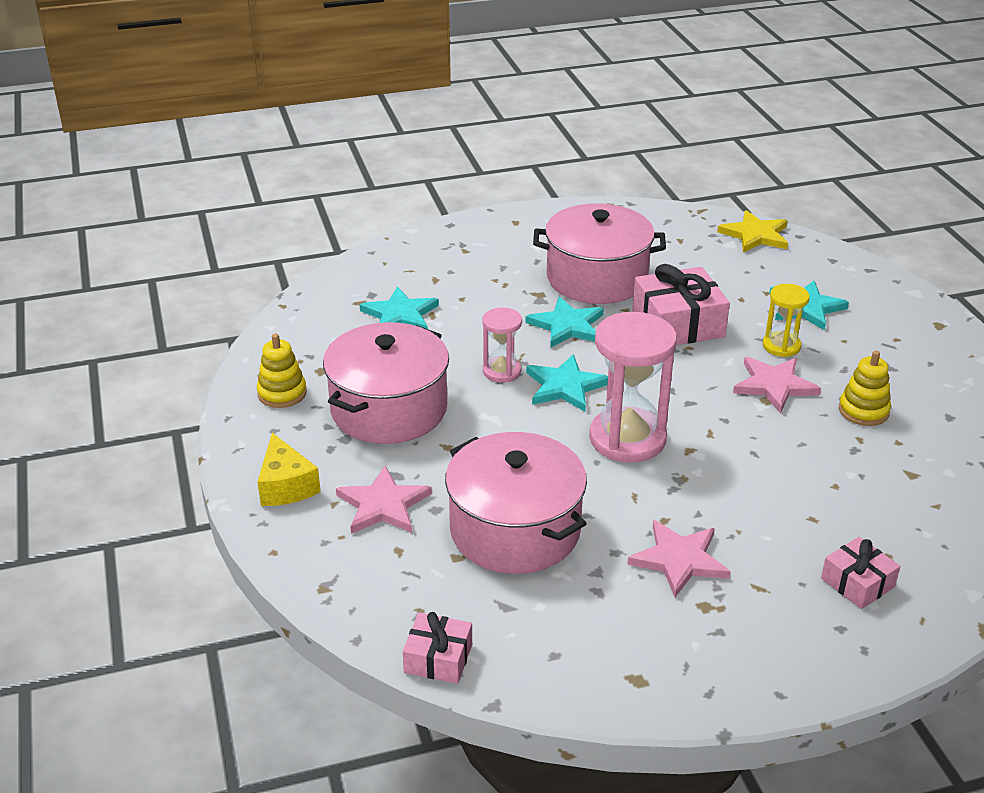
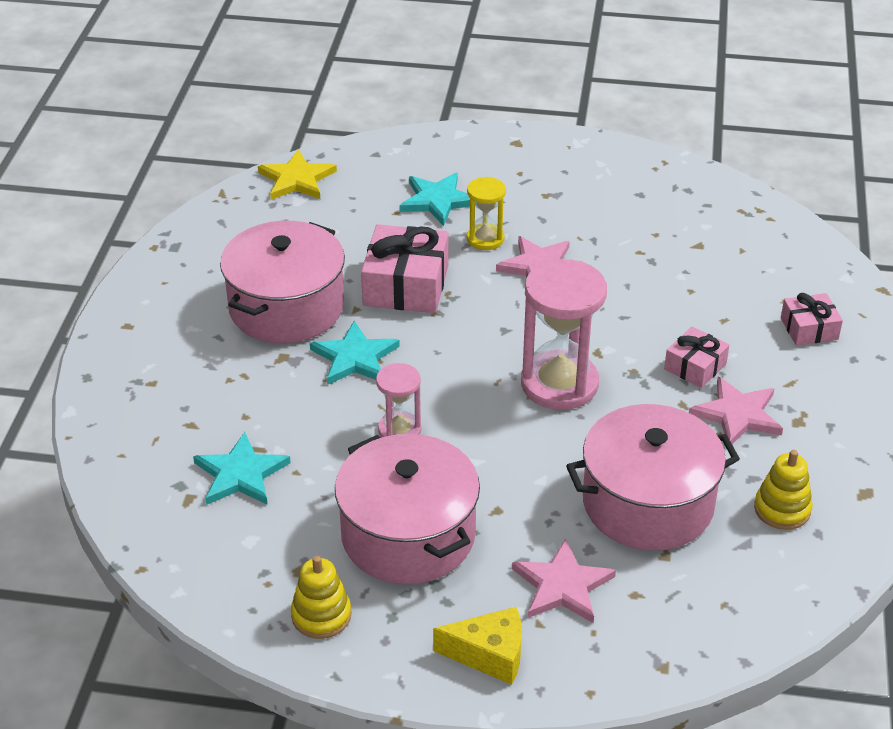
camera: 65 degrees left, 5 degrees up
(438, 658) = (792, 610): pink gift -> pink gift (695, 366)
(565, 386) = (454, 395): turquoise star -> none
(863, 411) = (605, 234): yellow stacking toy -> yellow stacking toy (782, 509)

